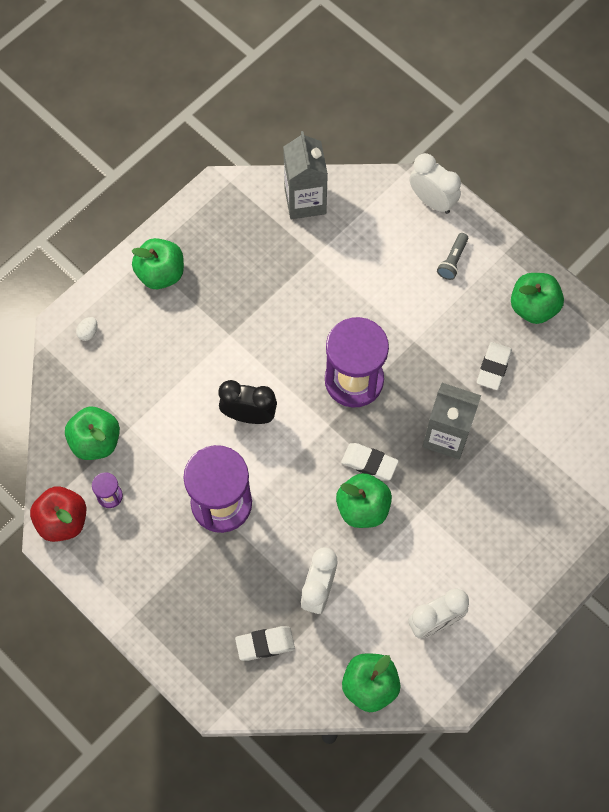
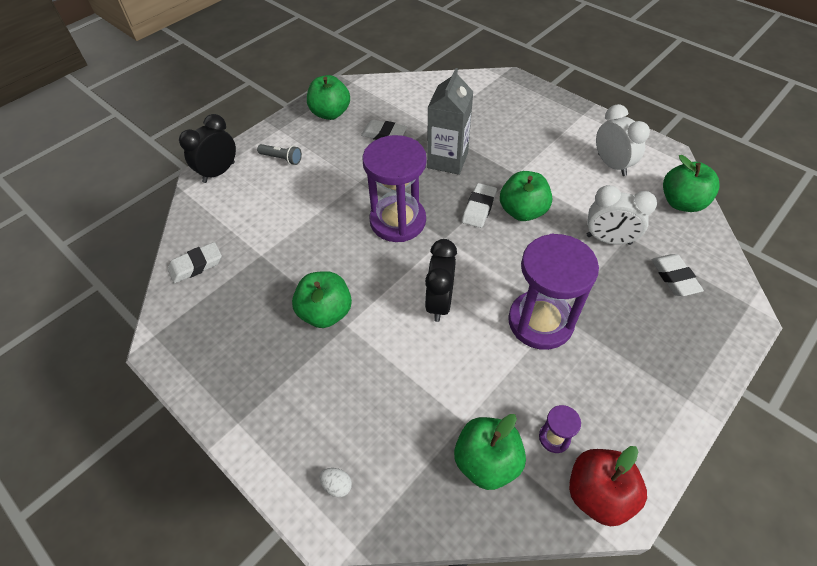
camera: 90 degrees left, 15 degrees down
(161, 273) = (262, 402): green apple -> green apple (325, 312)
(305, 201) = (196, 265): grey carton -> white eraser
(432, 201) = (219, 172): white clock -> black clock

